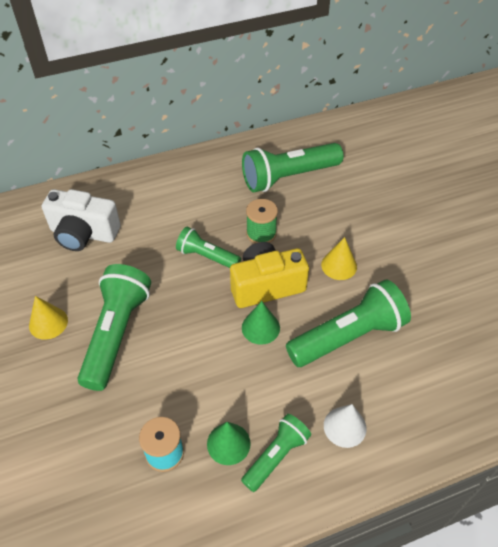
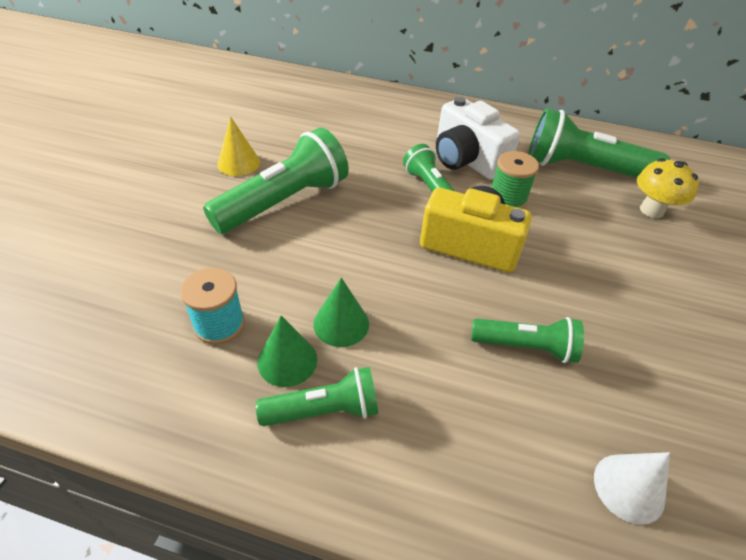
camera: 35 degrees right, 5 degrees down
(83, 234) = (335, 118): white camera -> white camera (466, 160)
(260, 327) = (428, 277): green cone -> green cone (341, 323)
(339, 265) = (575, 272): yellow cone -> none
(345, 427) = (434, 439): white cone -> white cone (629, 488)
(348, 336) = (526, 347): green flashlight -> green flashlight, size x0.58
(349, 188) = (651, 210): none -> yellow mushroom

